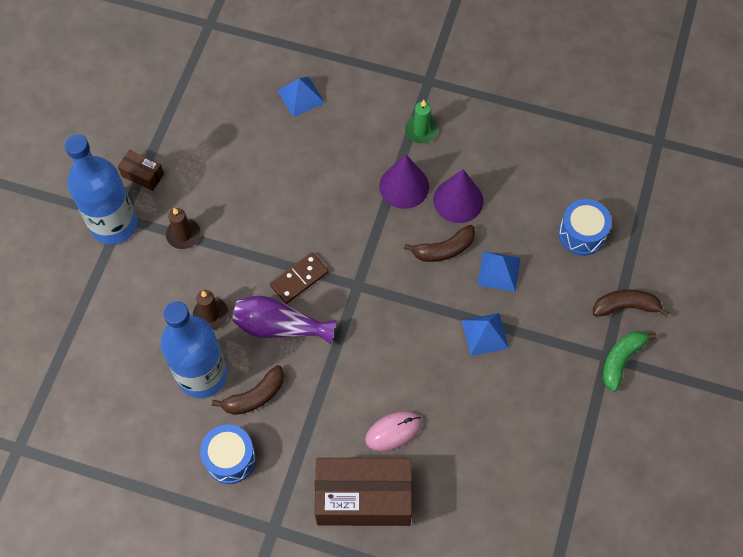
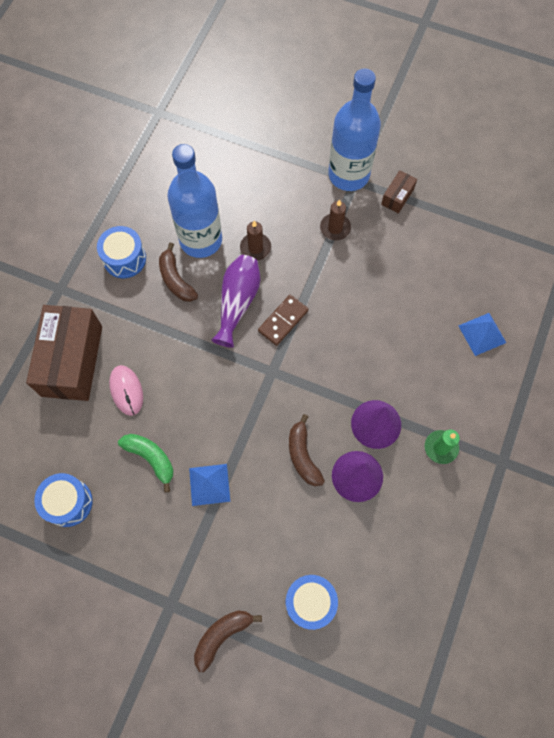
camera: 95 degrees right, 5 degrees up
(299, 279) = (283, 321): brown domino -> brown domino turned 75 degrees clockwise
(499, 271) = (274, 507): blue pyramid -> none
(523, 473) = (68, 502): none -> blue drum
(621, 360) = (164, 619): green banana -> green banana (151, 458)
(625, 307) = (222, 635): brown banana -> brown banana turned 135 degrees counterclockwise

